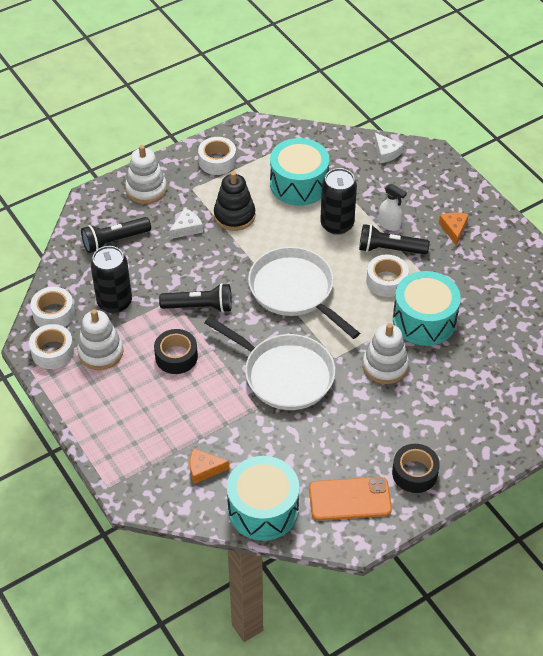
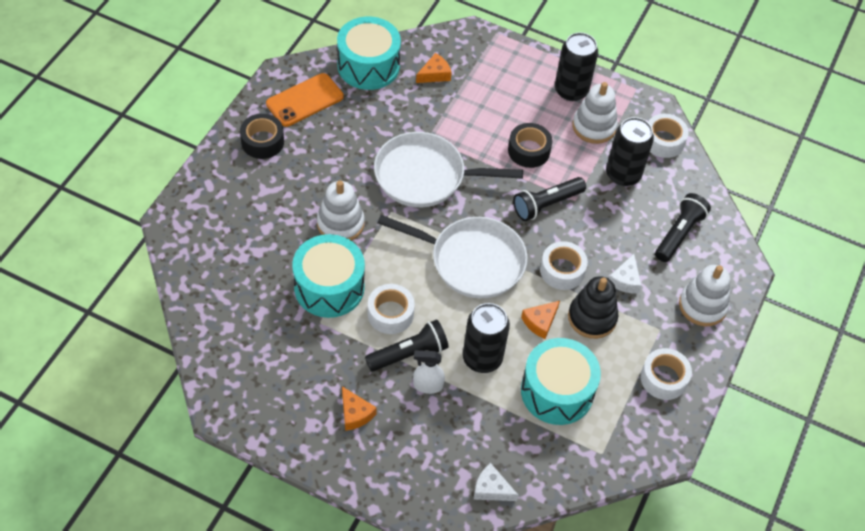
camera: 145 degrees right, 5 degrees up
(52, 352) = (632, 110): white tape -> white tape (562, 270)
(90, 394) = (571, 90): none -> black can
(275, 229) = (540, 322): none -> orange cheese

